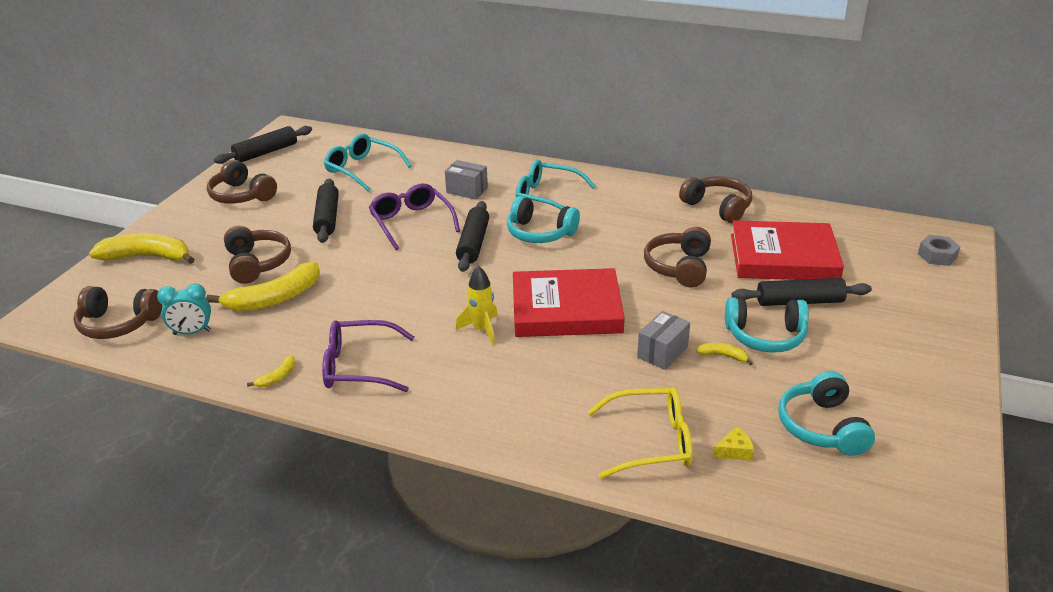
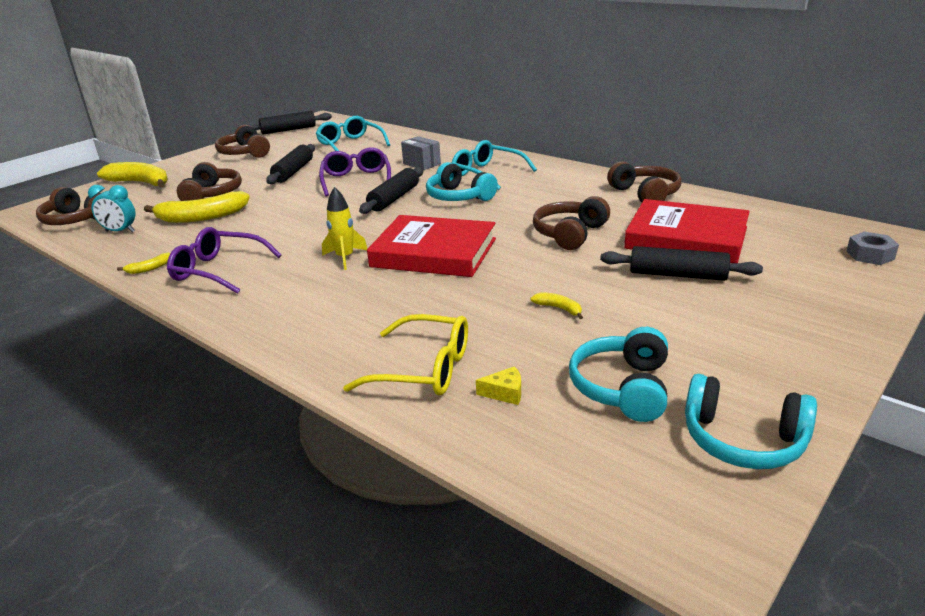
camera: 20 degrees right, 5 degrees down
(662, 352) = (498, 297): grey box -> none
(765, 336) = (617, 298): turquoise headphones -> turquoise headphones (743, 440)

